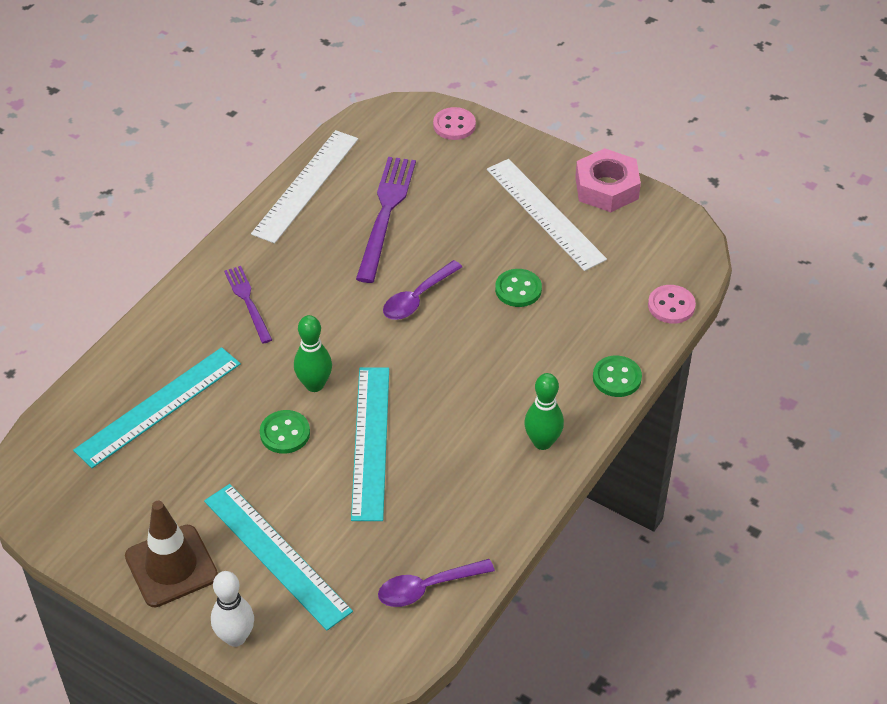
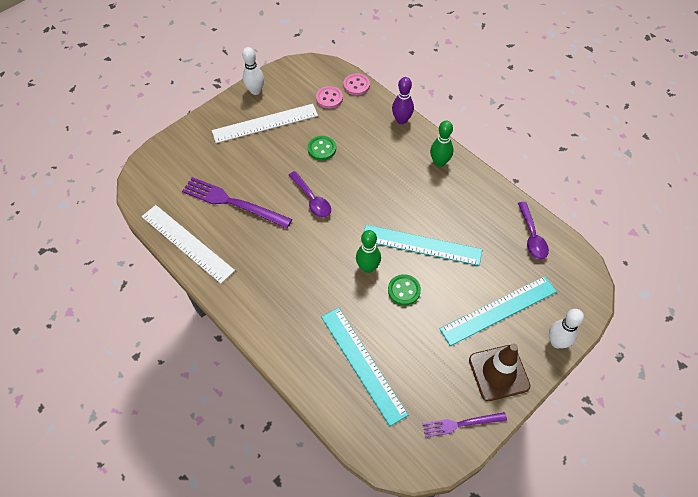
camera: 75 degrees left, 10 degrees up
(248, 302) = (284, 295): purple fork -> purple fork (461, 424)
(454, 125) = (168, 151): pink button -> pink button (329, 98)
(606, 188) = (255, 91): pink nut -> white bowling pin
(617, 378) = (401, 120): green button -> purple bowling pin

